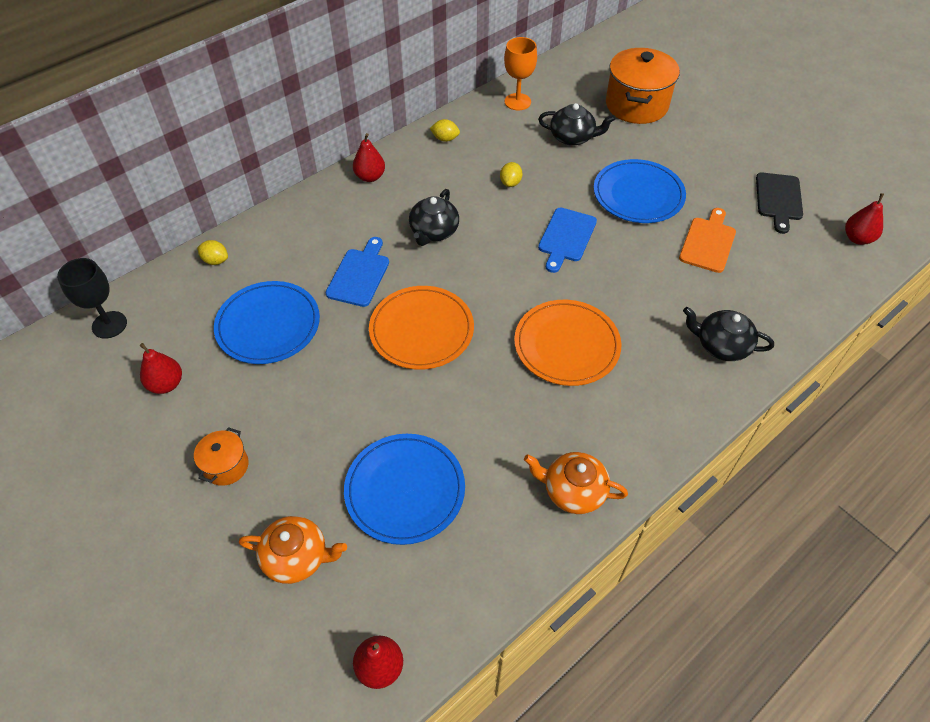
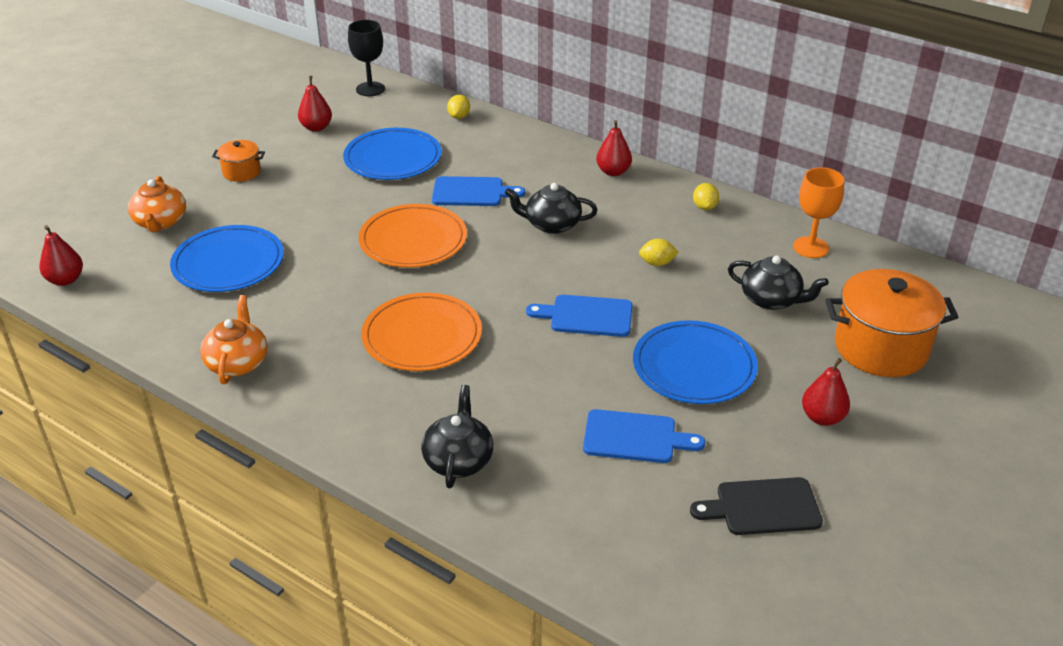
camera: 75 degrees right, 15 degrees down
(572, 137) = (771, 299): black teapot -> black teapot turned 60 degrees counterclockwise
(708, 242) = (635, 437): orange cutting board -> blue cutting board
(857, 238) = (722, 602): red pear -> red pear (822, 417)

